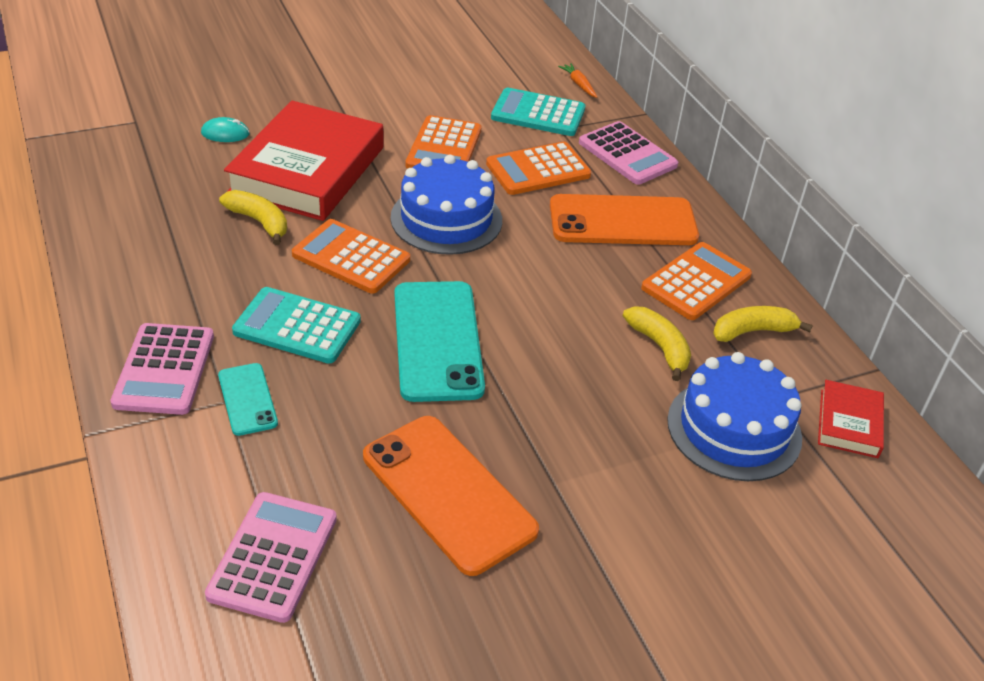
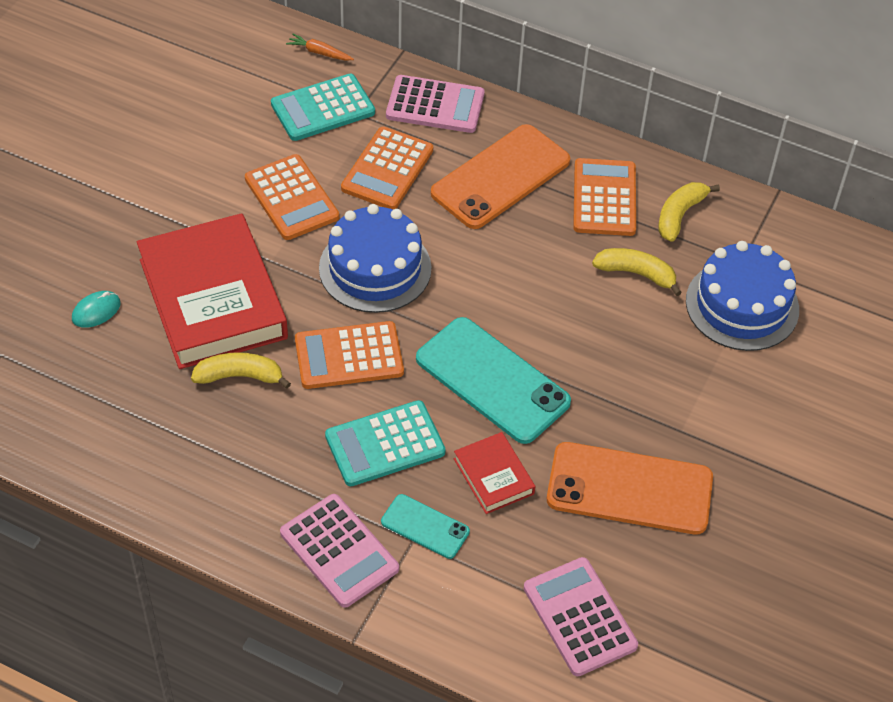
camera: 40 degrees left, 10 degrees up
(849, 423) = (801, 248): red book -> red book (493, 476)

